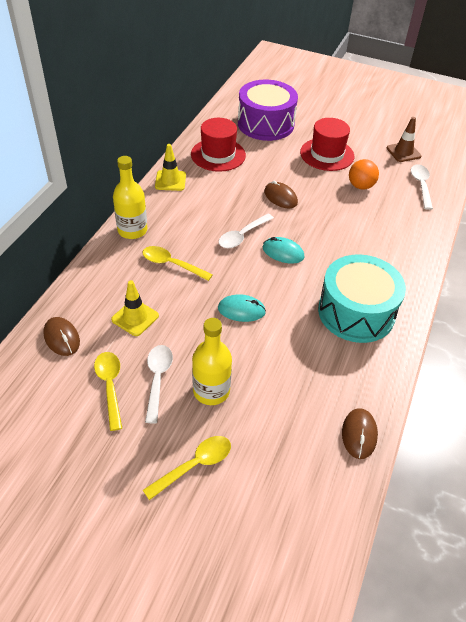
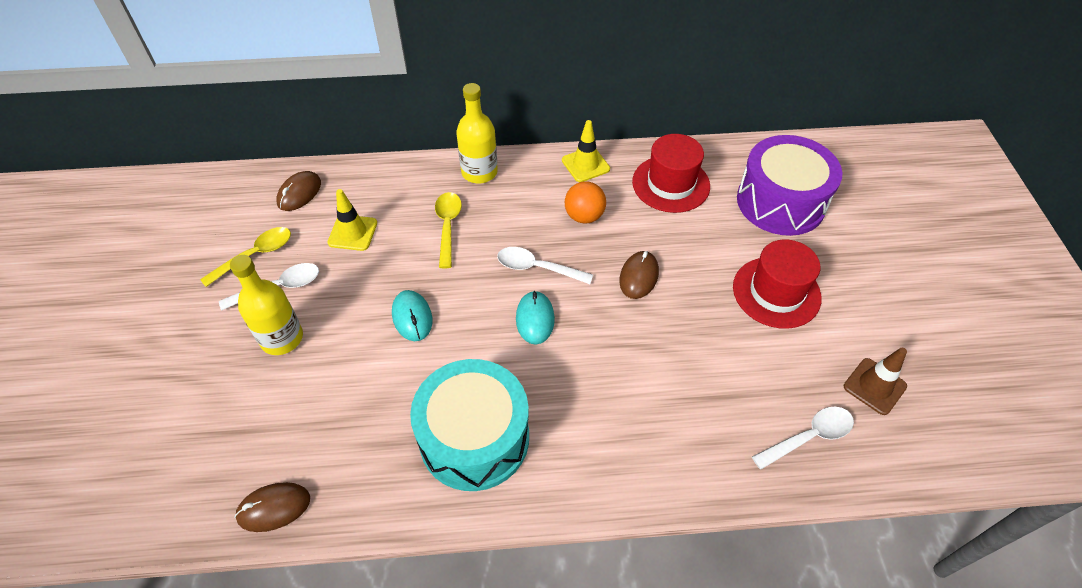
camera: 65 degrees right, 5 degrees up
(194, 465) = (182, 364): yellow spoon -> none
(360, 186) = (738, 357): orange ball -> orange ball (584, 216)

